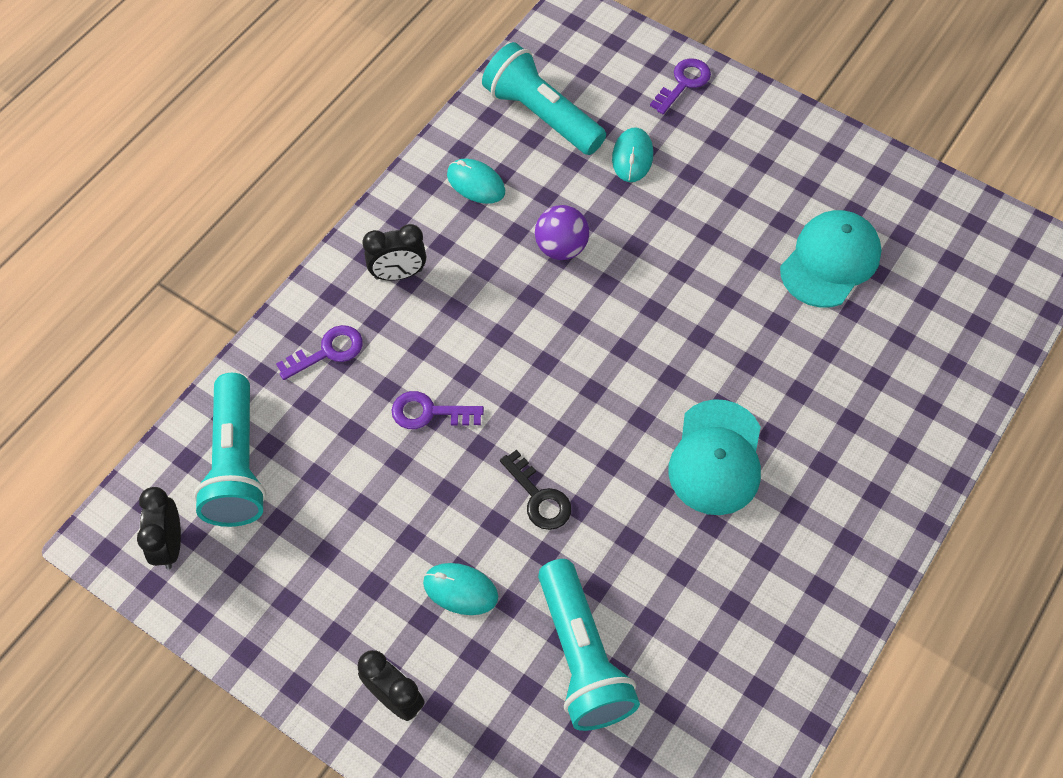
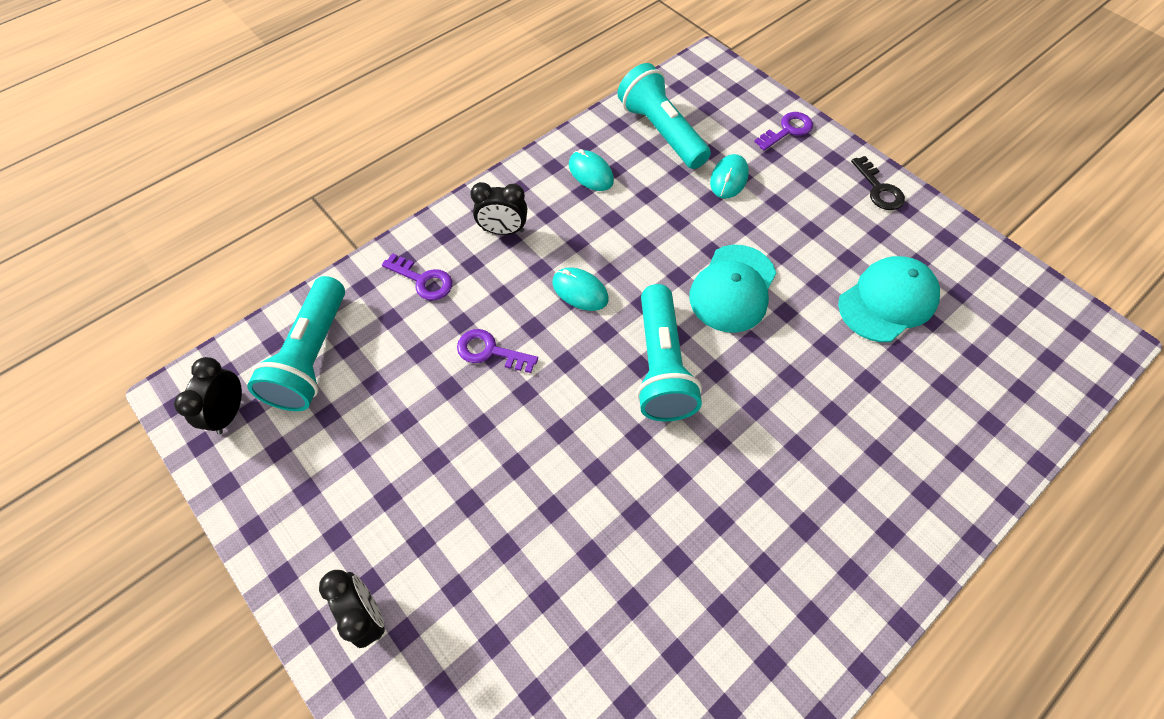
camera: 15 degrees right, 0 degrees up
(327, 352) = (423, 280): purple key -> purple key turned 45 degrees clockwise
(460, 590) = (463, 522): turquoise mouse -> turquoise mouse (580, 291)
(539, 497) = (563, 452): black key -> black key (878, 189)
(561, 248) = (647, 238): purple ball -> none
(582, 656) = (557, 622): turquoise flashlight -> turquoise flashlight (661, 366)
(716, 458) = (739, 456): turquoise cap -> turquoise cap (733, 288)

